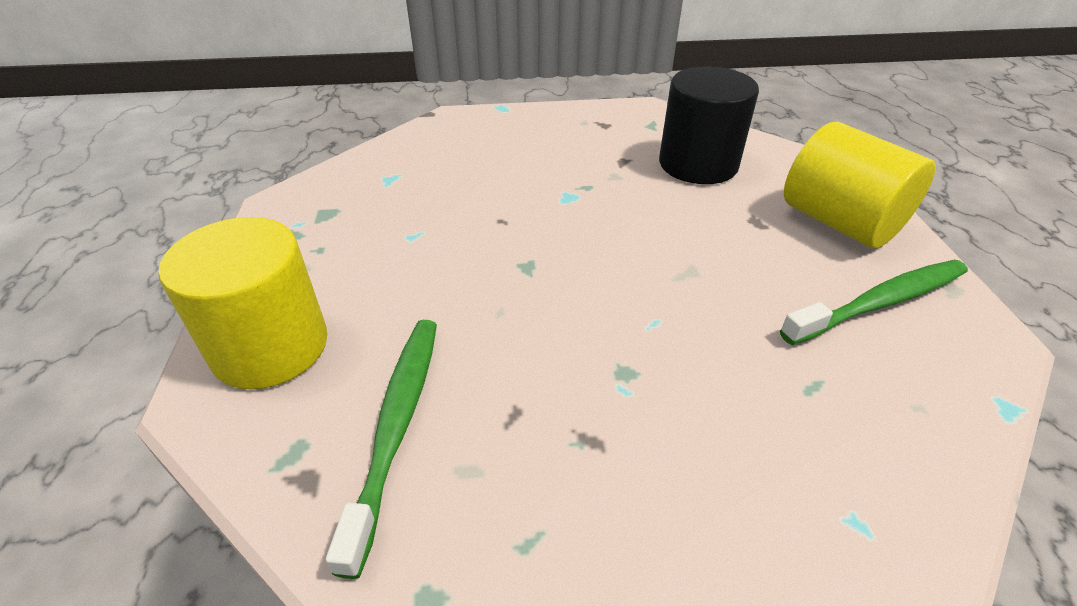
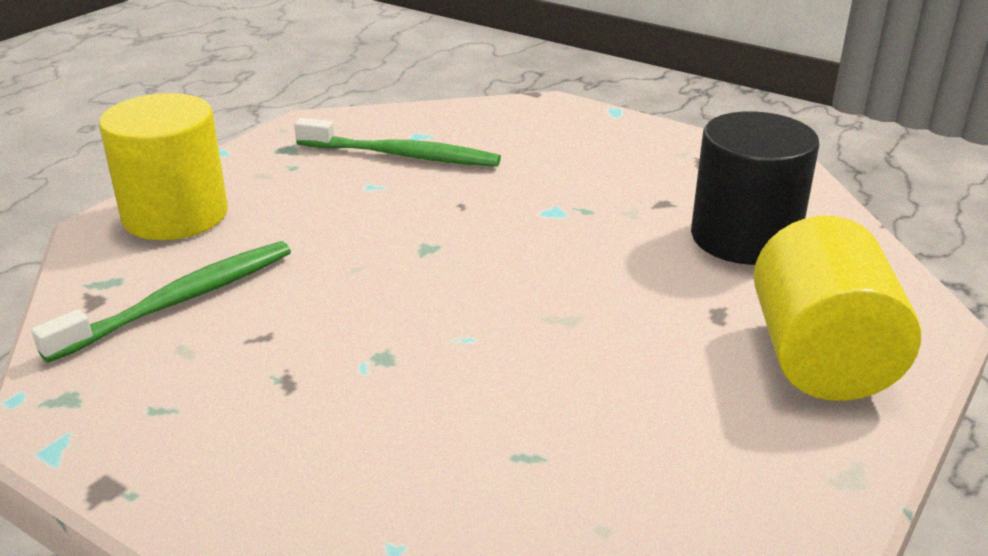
camera: 40 degrees right, 10 degrees down
(880, 303) = (726, 440): green toothbrush -> green toothbrush (402, 155)

